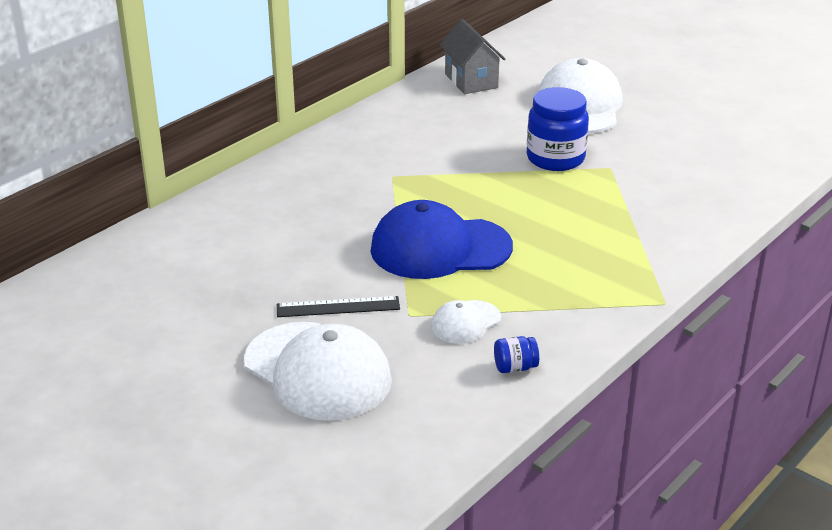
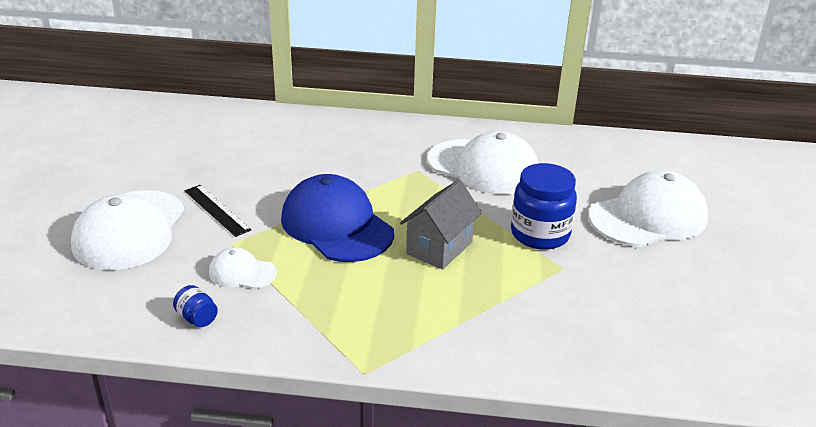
camera: 55 degrees right, 0 degrees up
(425, 143) = (483, 167): none -> white cap
(471, 81) = (610, 153): grey house -> grey house (439, 248)

